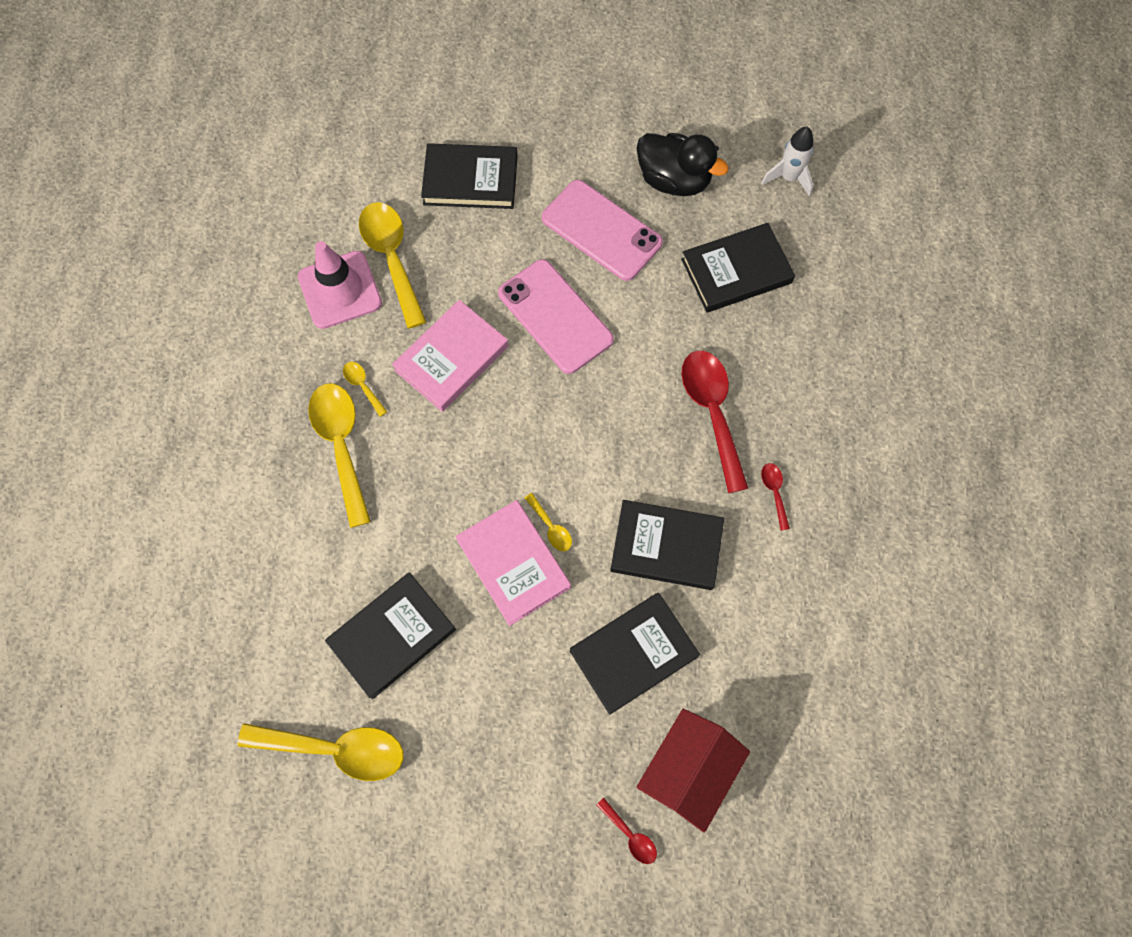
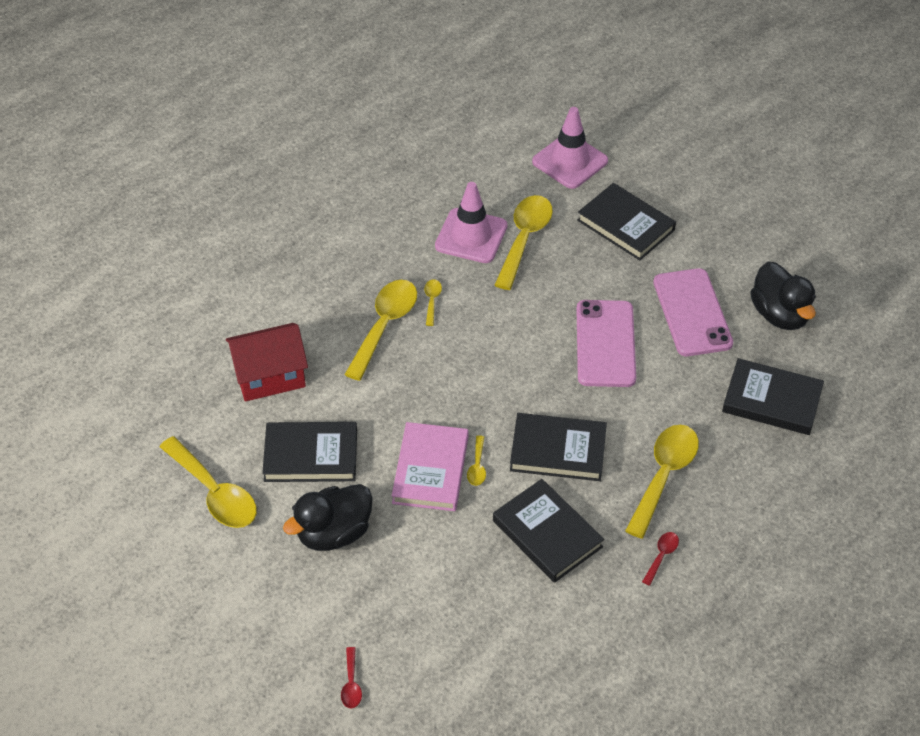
camera: 40 degrees right, 20 degrees down
(363, 146) = (570, 161): none -> pink traffic cone
(451, 358) = (507, 322): pink book -> none
(483, 698) = (334, 533): none -> black duck
(633, 654) = (460, 581): black book -> black book (558, 450)
(687, 770) = (428, 676): red house -> red house (270, 377)
(712, 412) = (664, 476): red spoon -> yellow spoon
(788, 178) = (875, 367): white rocket -> none

